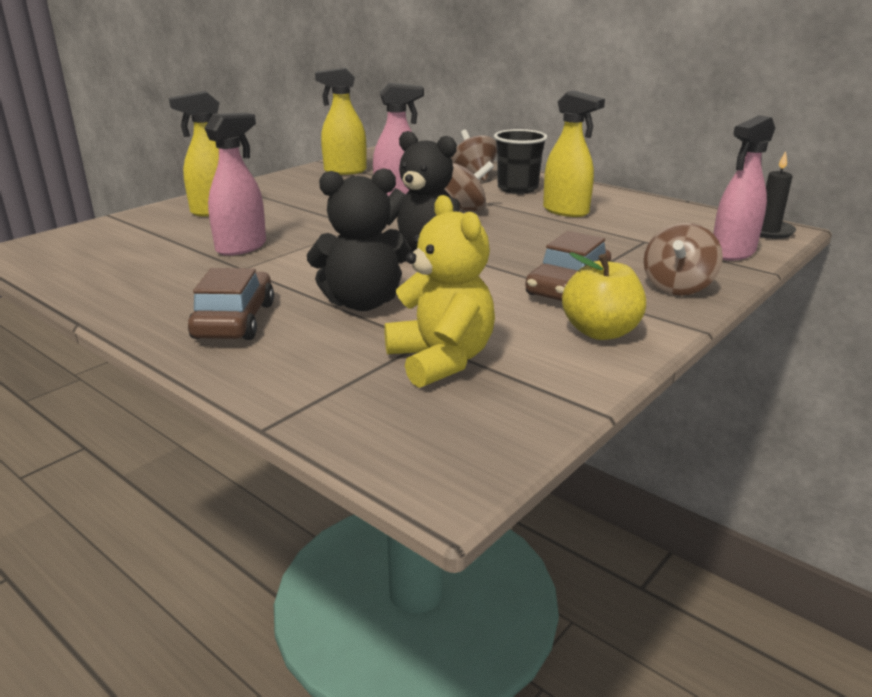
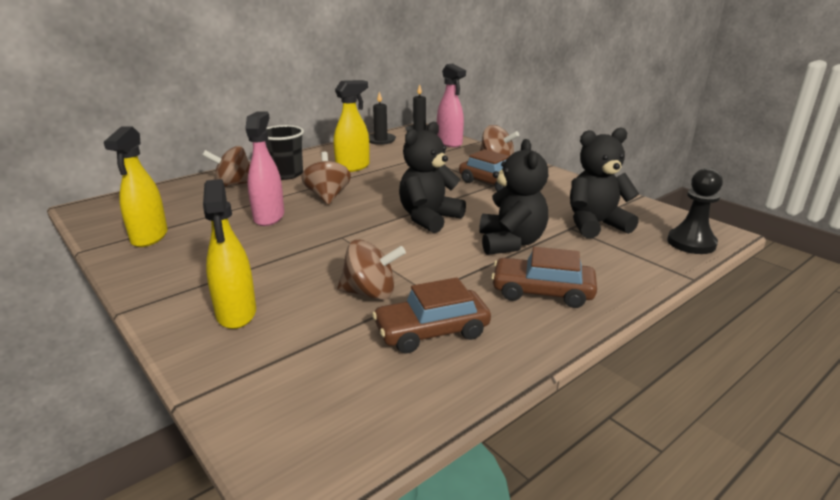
camera: 80 degrees left, 0 degrees up
(169, 274) = (432, 331): none -> brown car
(241, 247) = (370, 293): pink spray bottle -> brown spinning top
(392, 444) = (691, 243): none -> black pawn
(441, 360) = (595, 225): yellow teddy bear -> black teddy bear
(600, 332) = (554, 184): yellow apple -> none
(691, 214) = (381, 140): none -> black candle

